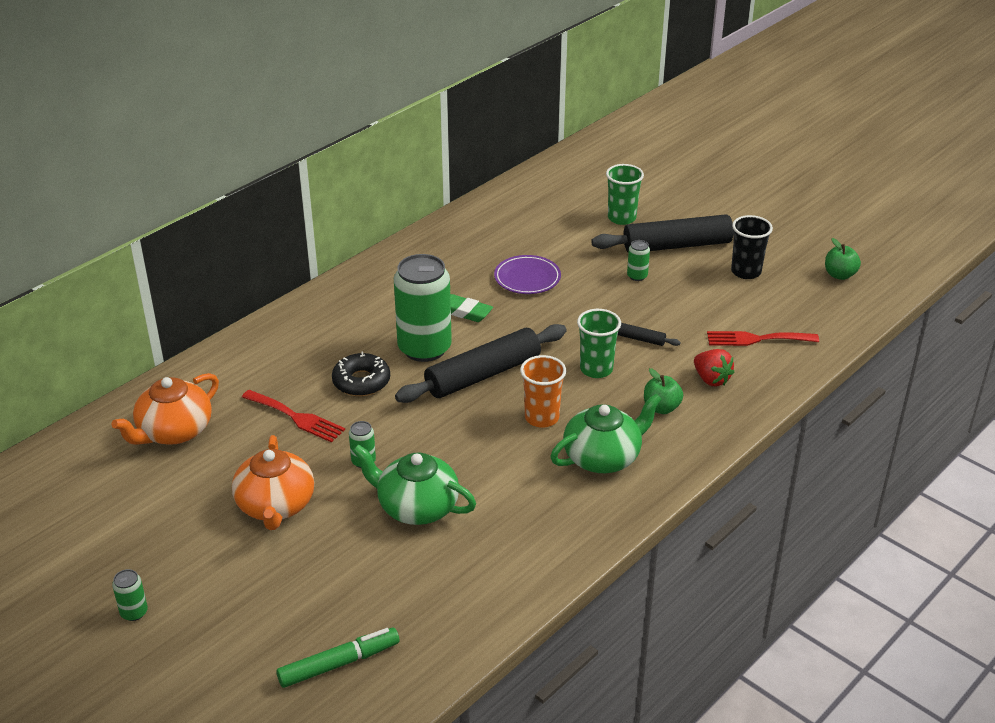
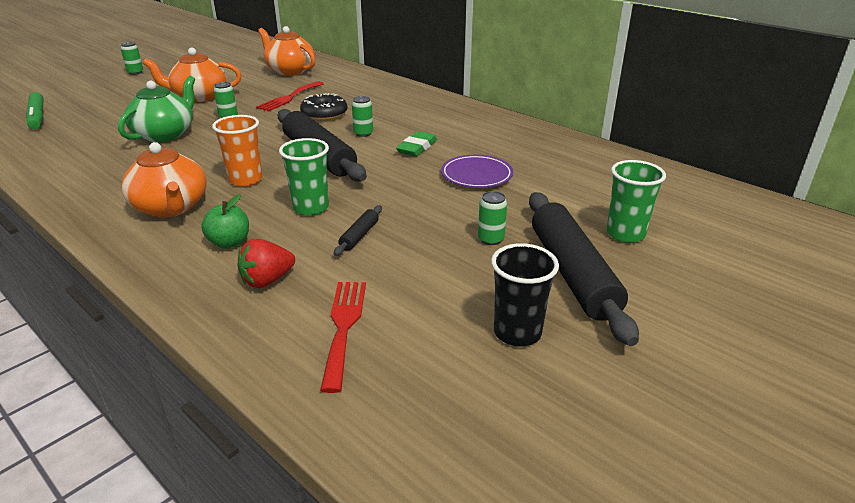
camera: 90 degrees right, 5 degrees down
(424, 348) = (363, 133): green can -> green can, size x0.41
(603, 457) = (171, 207): green teapot -> orange teapot
(839, 275) = (528, 454): green apple -> none

